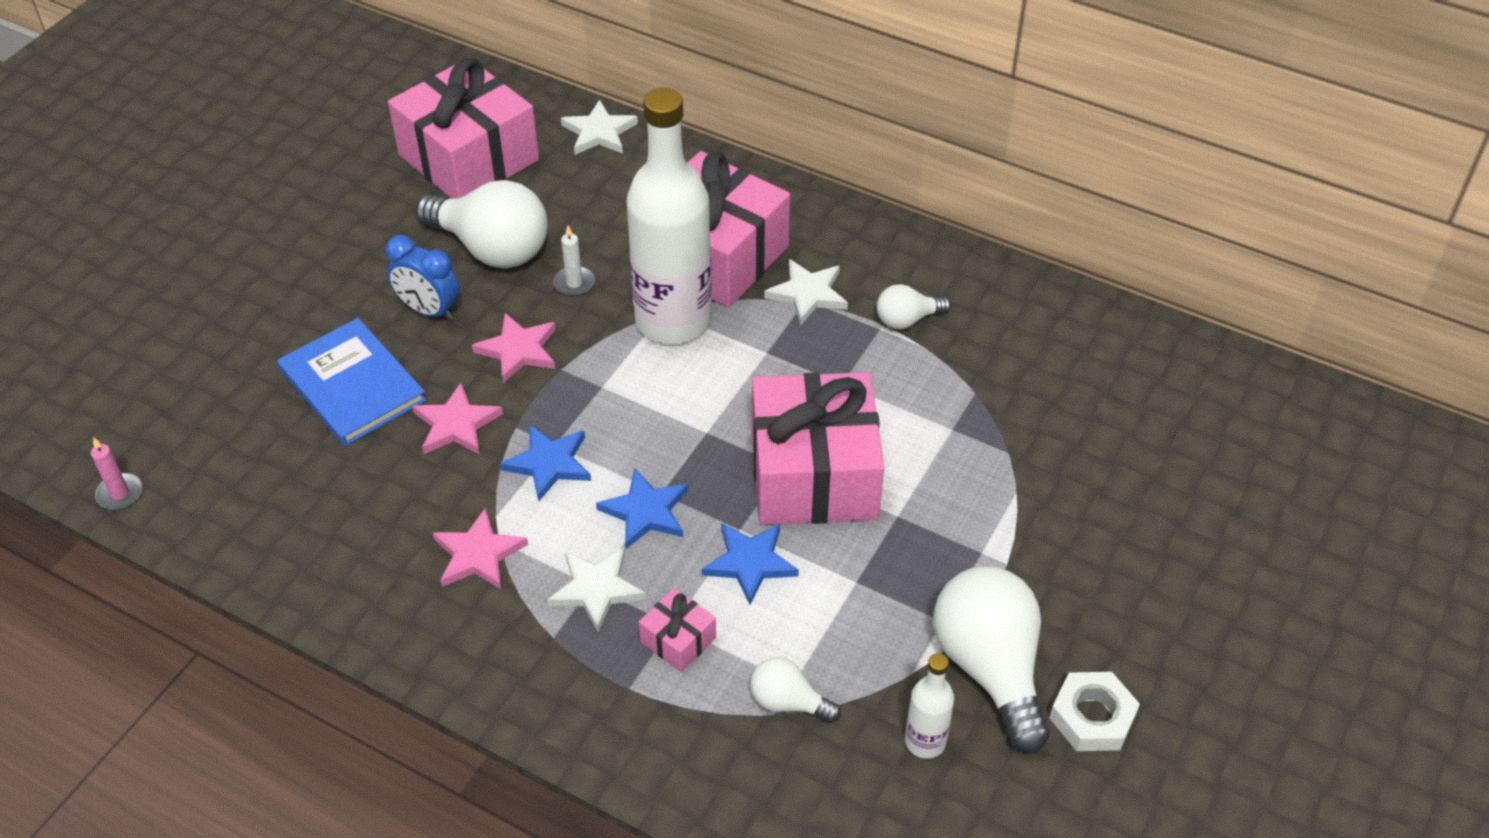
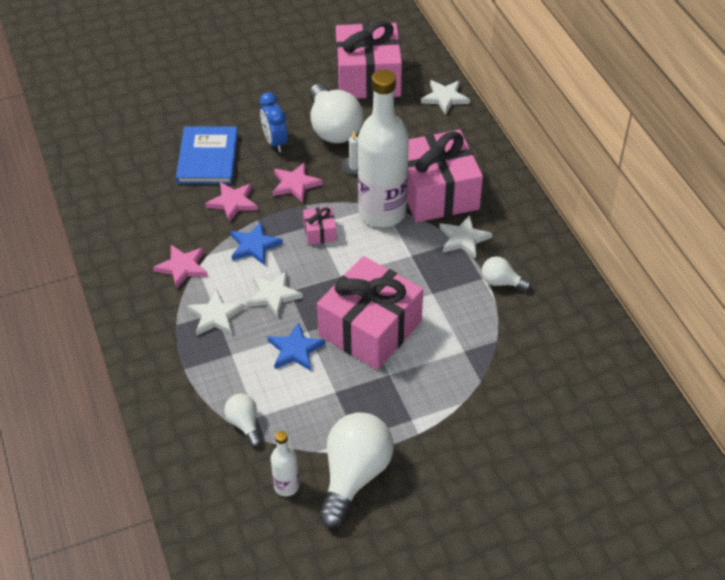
camera: 40 degrees right, 0 degrees up
(120, 493) = (71, 149): pink candle -> none
(645, 512) = (273, 295): blue star -> white star
(678, 640) = (226, 362): pink gift -> pink gift (320, 232)
(1092, 717) = (378, 534): white nut -> none

